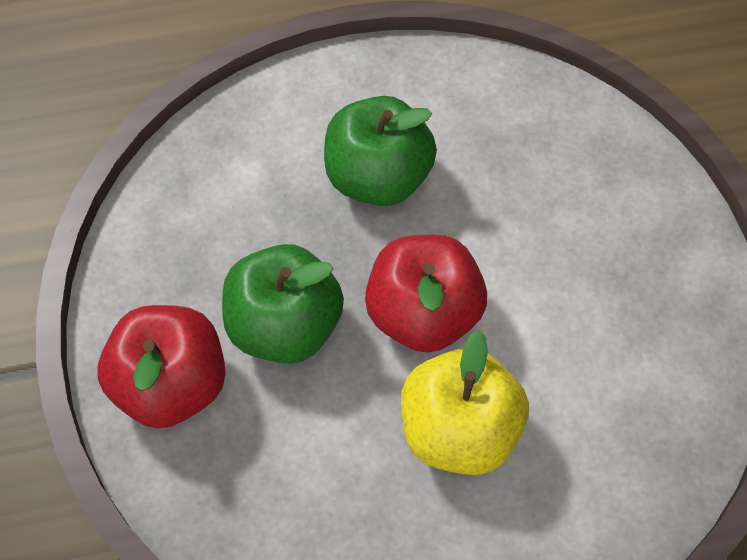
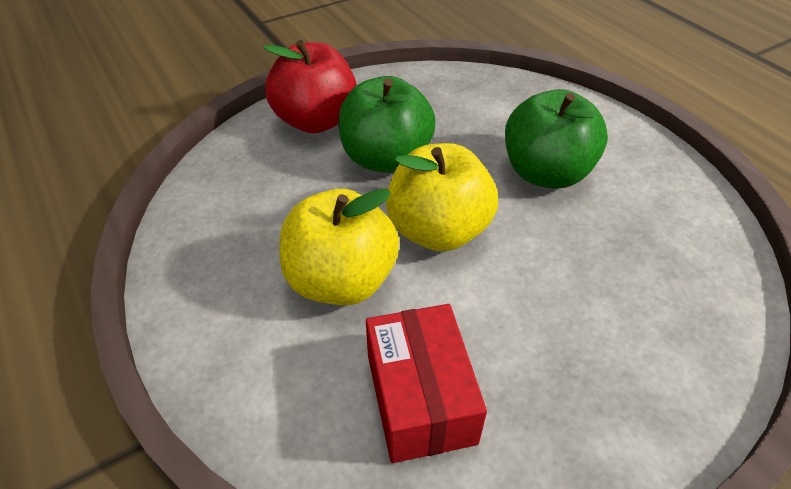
camera: 70 degrees right, 15 degrees down
(423, 314) = (438, 231): red apple -> yellow apple
(615, 402) = (420, 398): none -> red box

